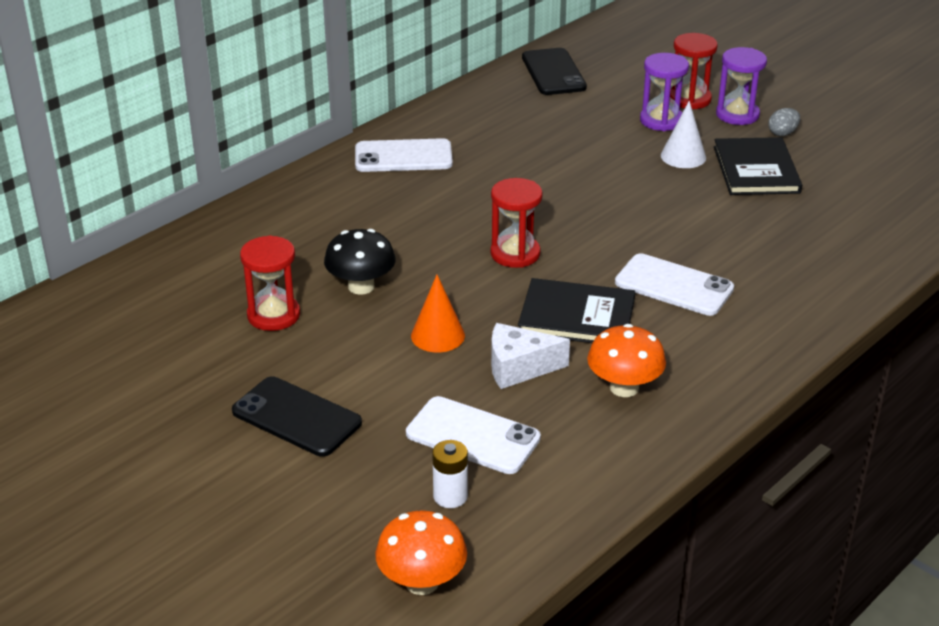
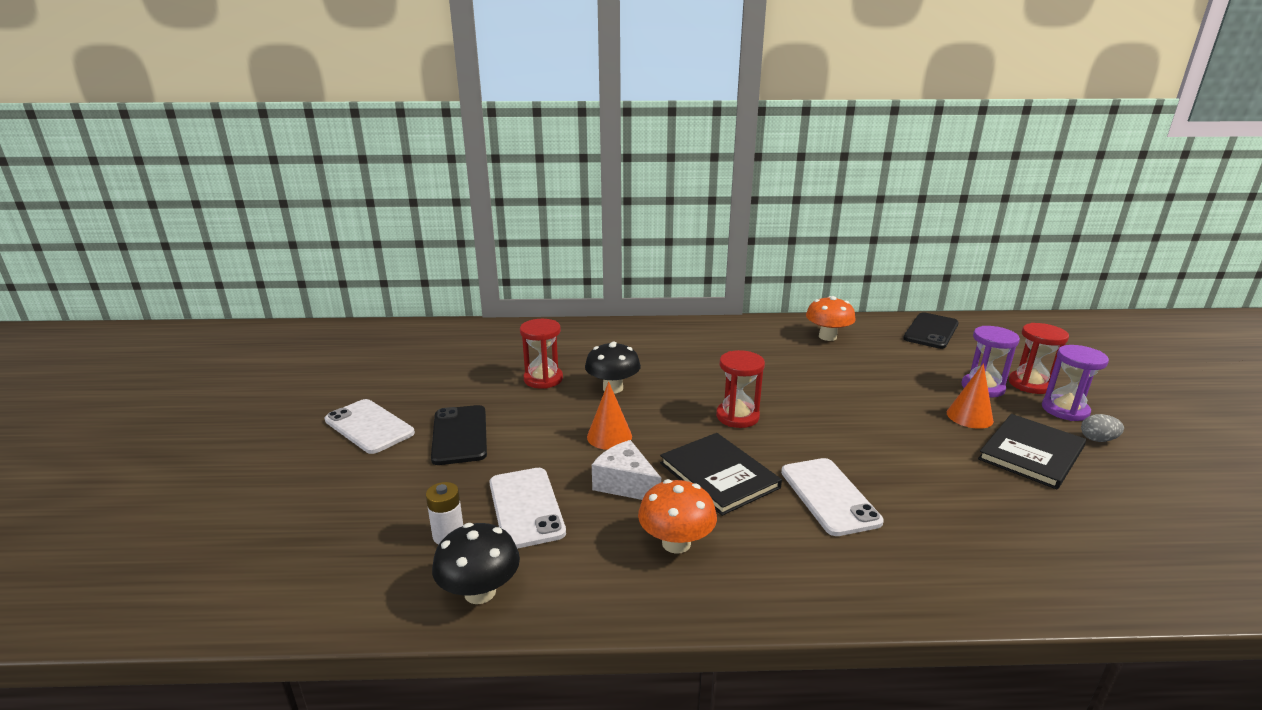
camera: 45 degrees right, 10 degrees down
(403, 157) = (751, 336): white phone -> white phone (369, 426)
(422, 582) = (338, 577): orange mushroom -> orange mushroom (827, 337)
(547, 513) = (480, 592): none -> black mushroom
(683, 156) = (969, 416): white cone -> orange cone

